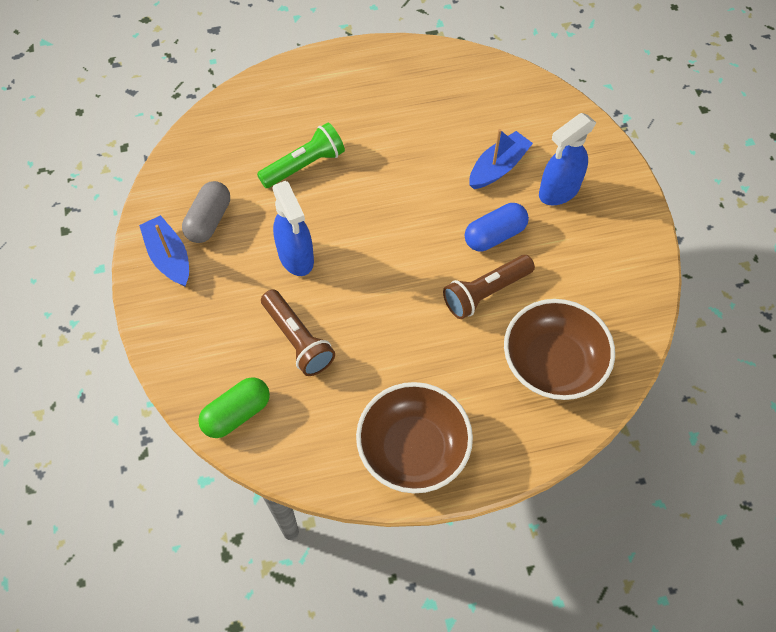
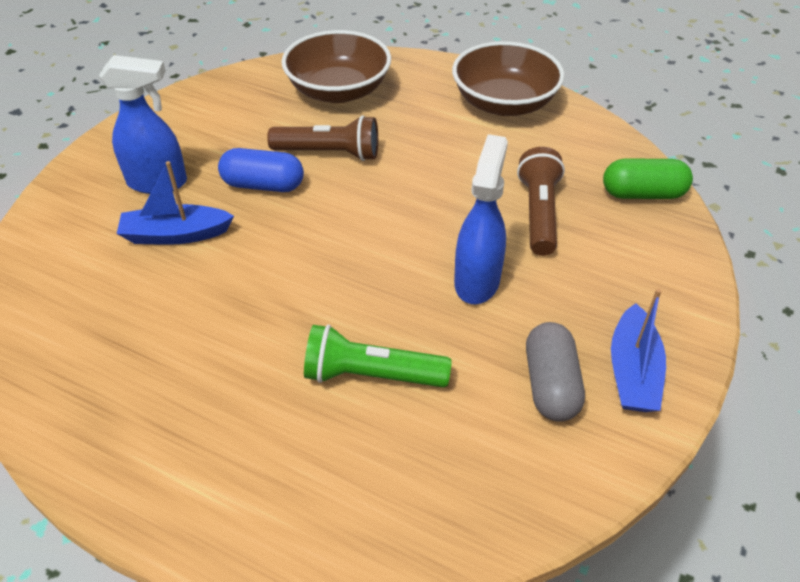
camera: 140 degrees left, 15 degrees down
(209, 220) = (550, 384): grey capsule -> grey capsule turned 60 degrees counterclockwise

